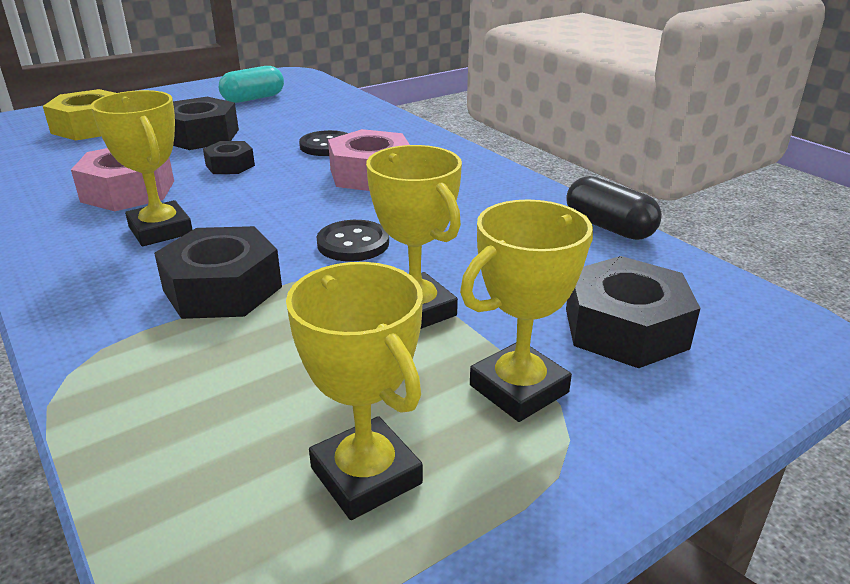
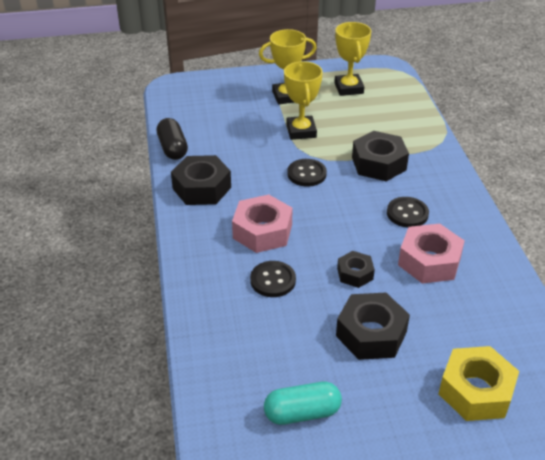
camera: 155 degrees left, 10 degrees up
(160, 230) = (407, 213): yellow trophy -> black button
(625, 328) = (229, 104): black nut -> black nut (202, 188)

